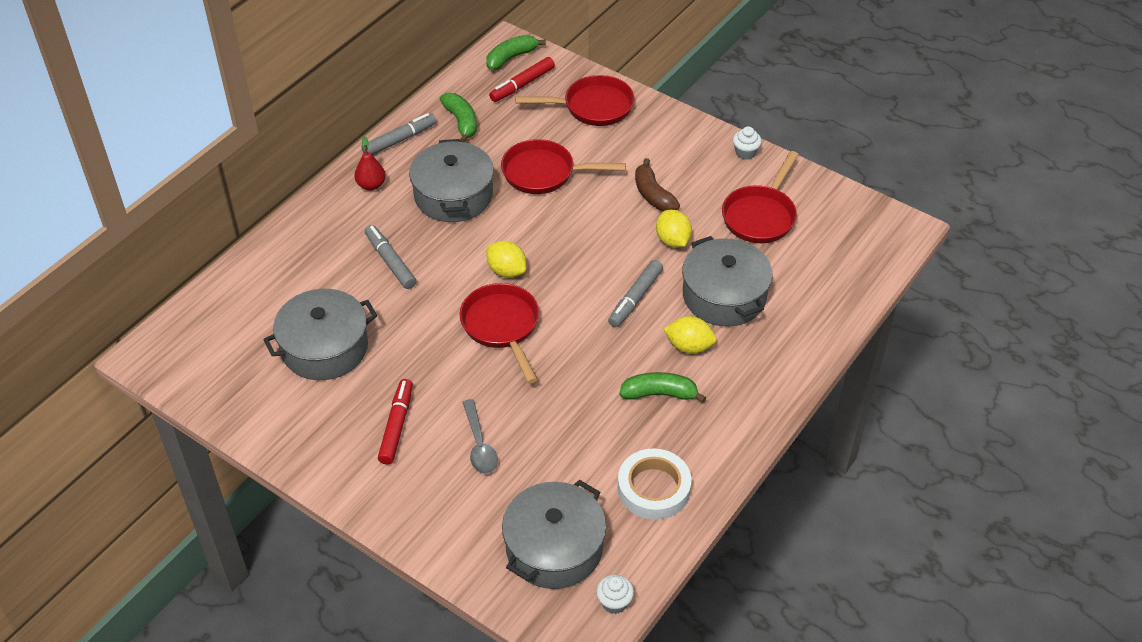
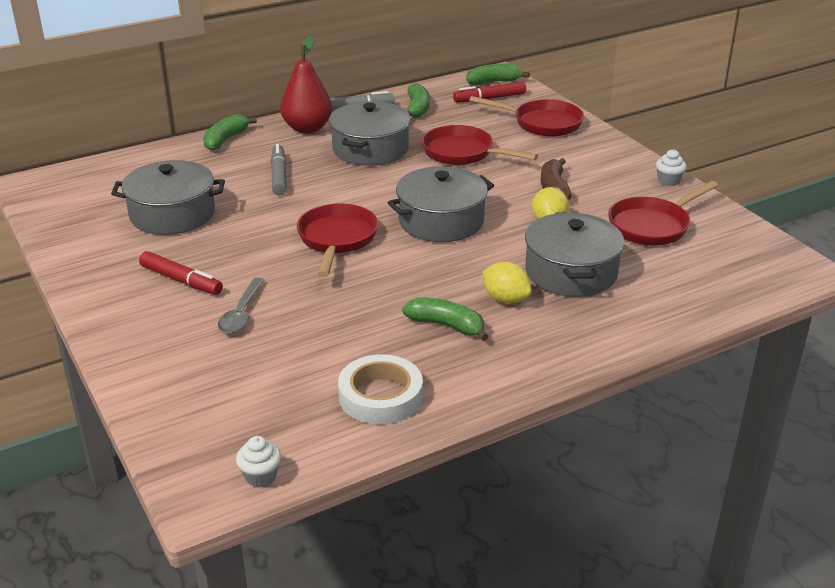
camera: 25 degrees right, 15 degrees down
(300, 228) = (226, 140): none -> green banana
(371, 185) = (307, 128): red pear -> red pear, size x1.78
(396, 426) = (181, 280): red marker -> red marker turned 90 degrees clockwise
(506, 271) = (374, 205): yellow lemon -> none
(554, 548) = (240, 412): grey pot -> grey pot (441, 221)
(635, 298) = (480, 252): grey marker -> none

